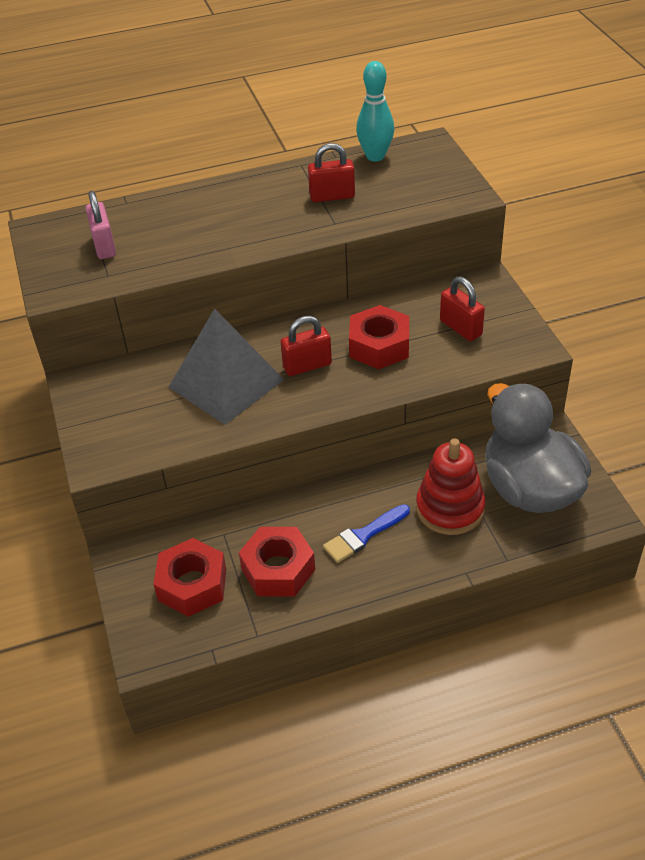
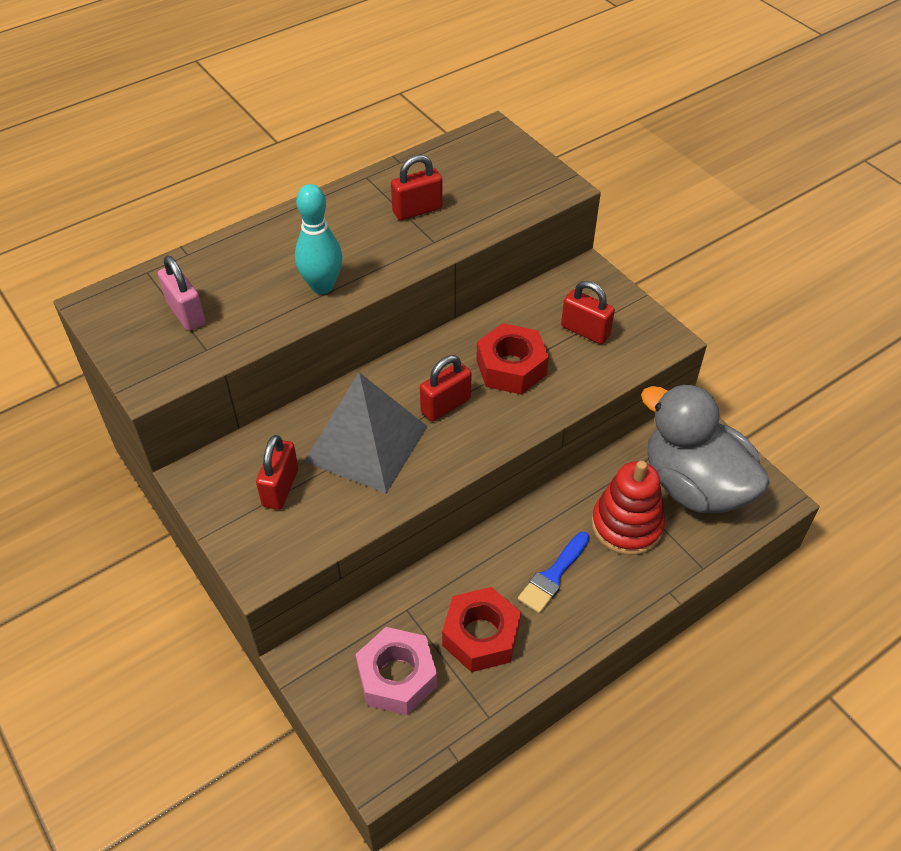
camera: 20 degrees left, 5 degrees up
(140, 403) = (280, 488): none -> red padlock
(192, 585) = (397, 677): red nut -> pink nut
(375, 156) = (442, 155): turquoise bowling pin -> turquoise bowling pin (322, 286)

